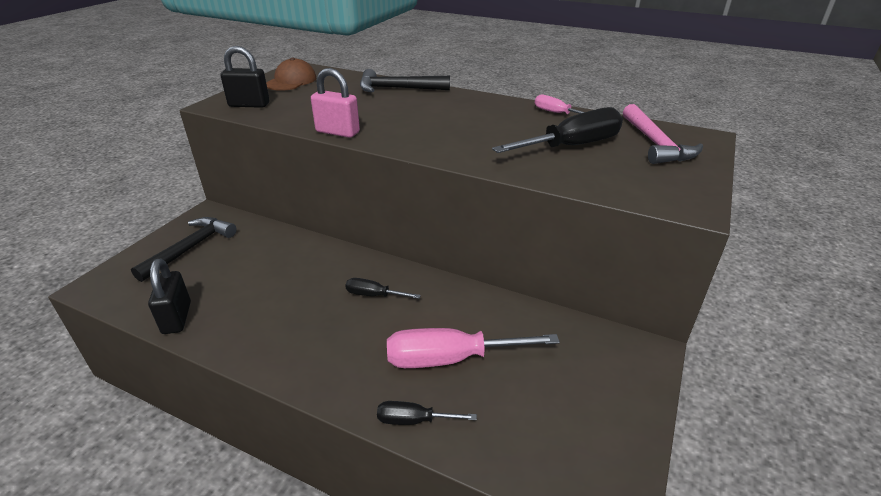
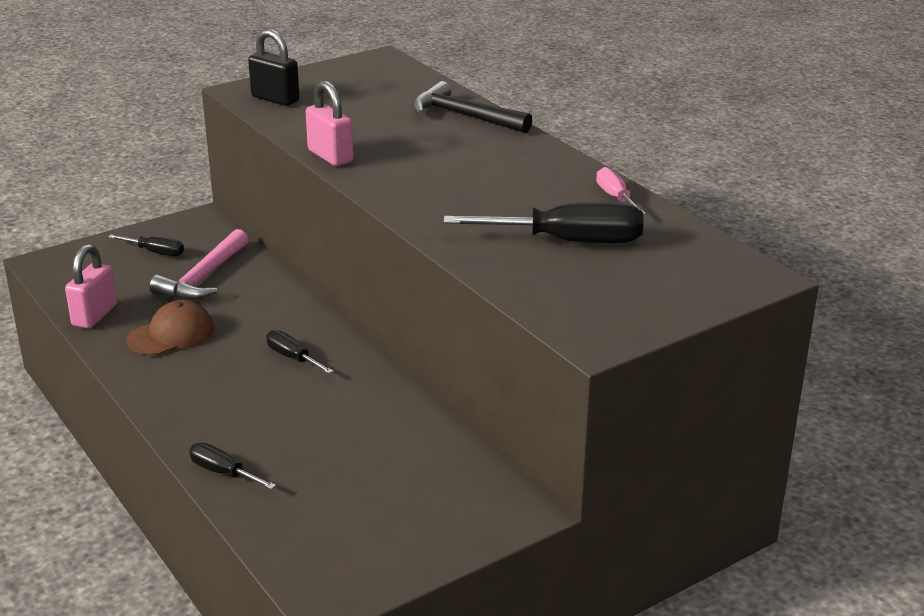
camera: 30 degrees right, 5 degrees down
(177, 318) = (94, 315): black padlock -> pink padlock
(190, 248) = (155, 252): black hammer -> black screwdriver
(291, 81) = (353, 76): brown cap -> brown cap (171, 334)
(450, 359) = (307, 439): pink screwdriver -> none
(655, 144) = (677, 267): pink hammer -> pink hammer (203, 277)

